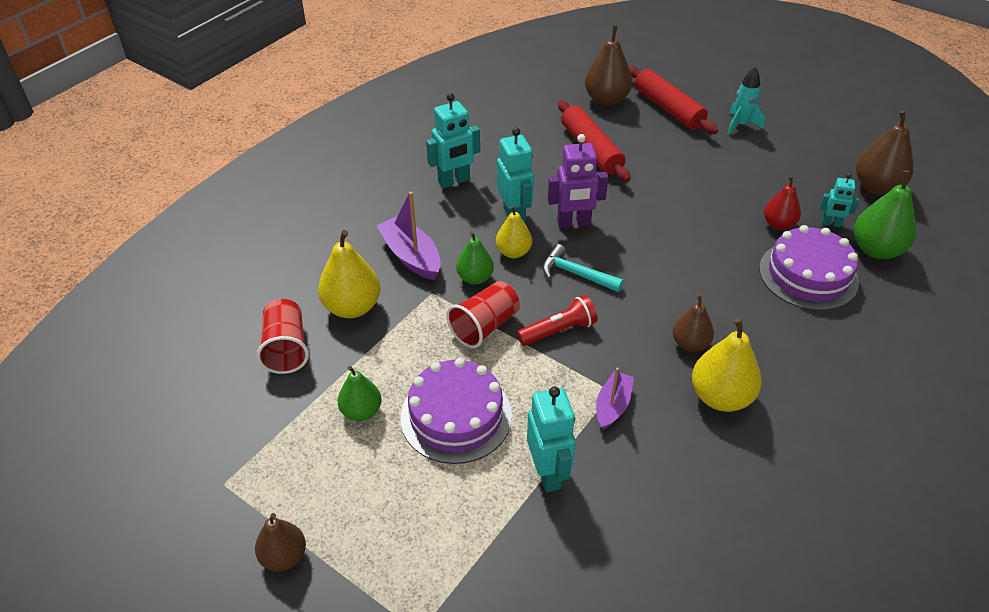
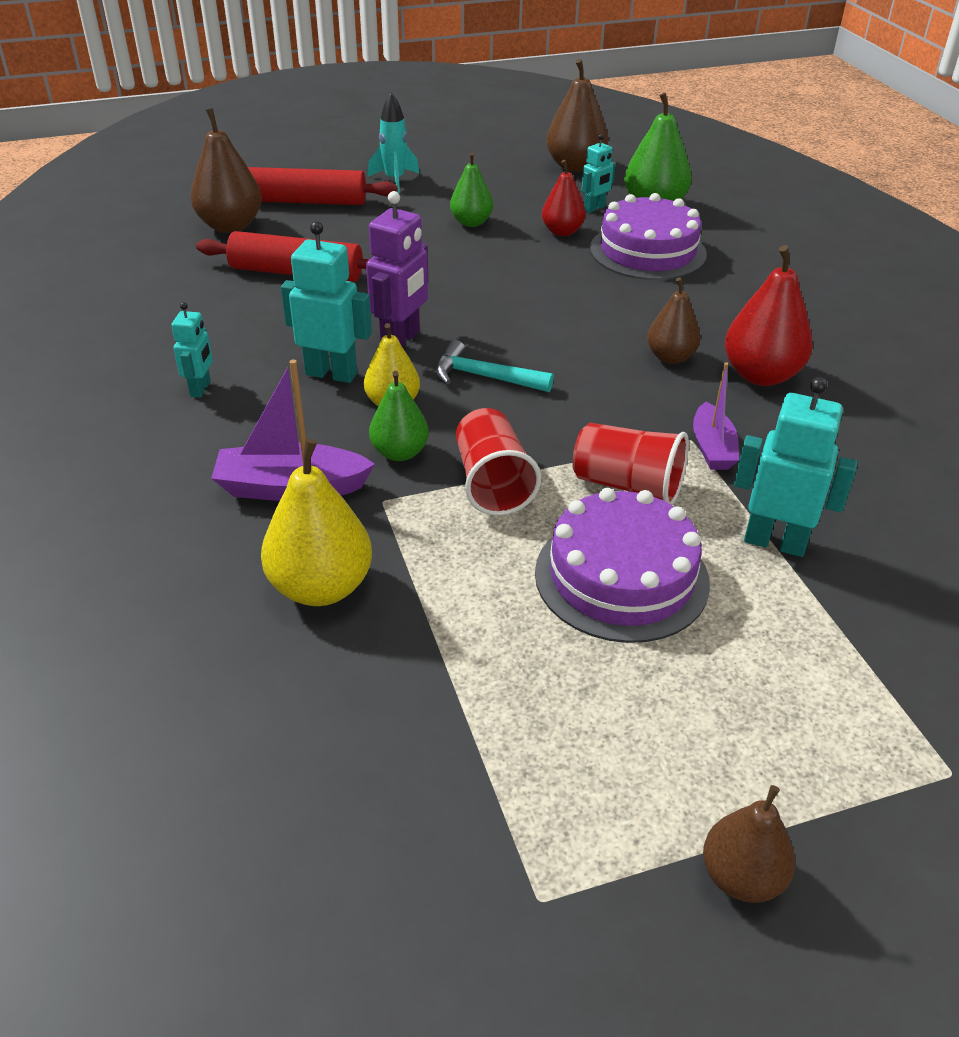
camera: 55 degrees left, 5 degrees down
(286, 348) = (324, 697): red cup -> red cup (628, 485)
(361, 411) = (532, 665): green pear -> green pear (471, 222)
(454, 181) = (201, 389): turquoise robot -> turquoise robot, size x0.59
(559, 331) = (561, 431): red flashlight -> none
(576, 274) = (485, 377): turquoise hammer -> turquoise hammer turned 45 degrees clockwise
(612, 406) = (712, 448): purple boat -> purple boat turned 150 degrees counterclockwise
(720, 397) = (761, 375): yellow pear -> red pear

